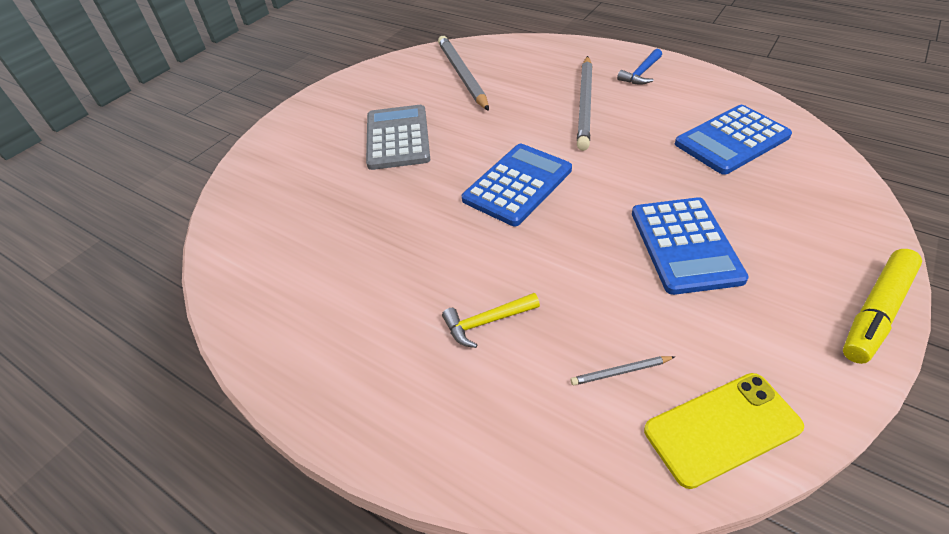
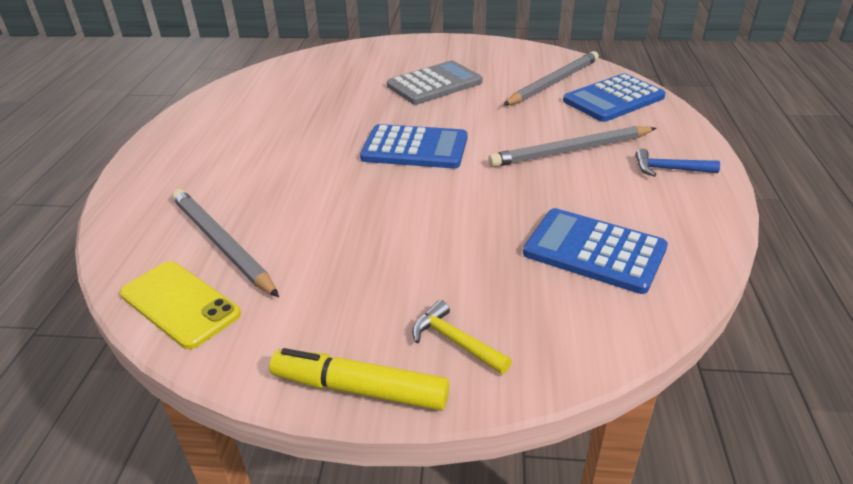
camera: 60 degrees right, 10 degrees down
(486, 322) = (249, 175): yellow hammer -> yellow hammer (456, 341)
(620, 371) = (222, 244): grey pencil -> grey pencil, size x2.35
(685, 245) = (390, 249): blue calculator -> blue calculator (613, 99)

